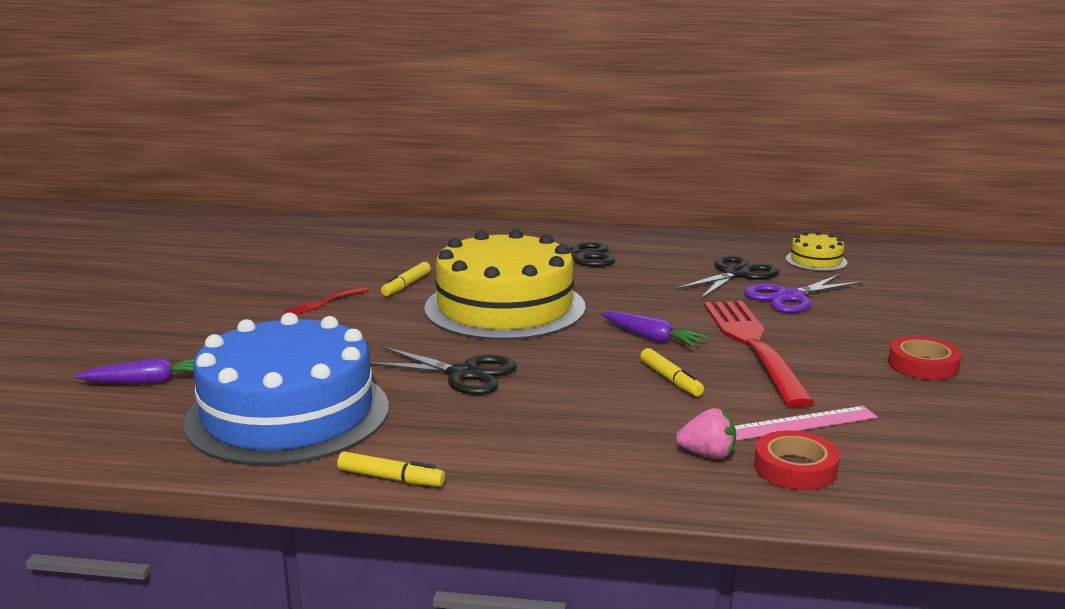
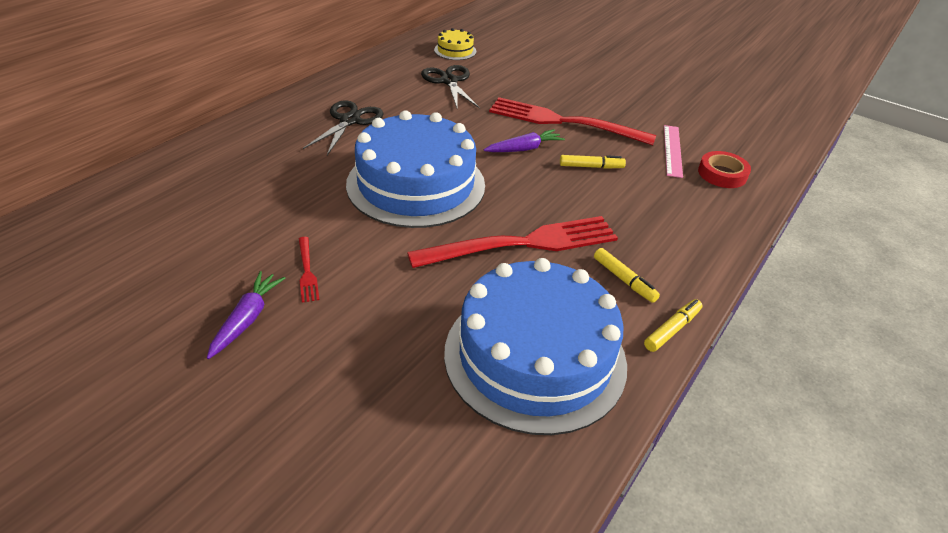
camera: 65 degrees left, 20 degrees up
(148, 382) = (398, 441): purple carrot -> purple carrot (247, 319)
(406, 285) = (316, 214): yellow marker -> yellow marker (624, 280)
(463, 374) = (523, 243): black scissors -> red fork
(505, 307) = (416, 184): yellow cake -> blue cake
(708, 454) = (695, 193): pink strawberry -> none
(790, 297) = (503, 81): purple scissors -> none
(923, 365) = (624, 88): red tape -> none

